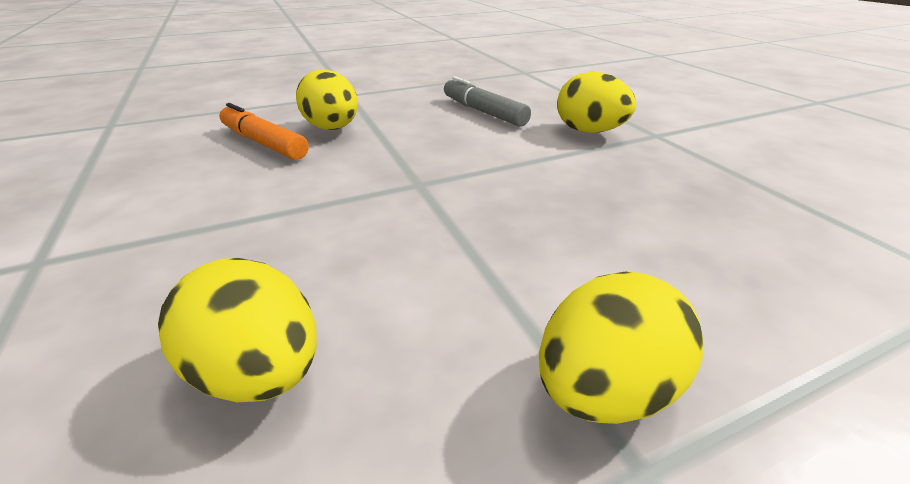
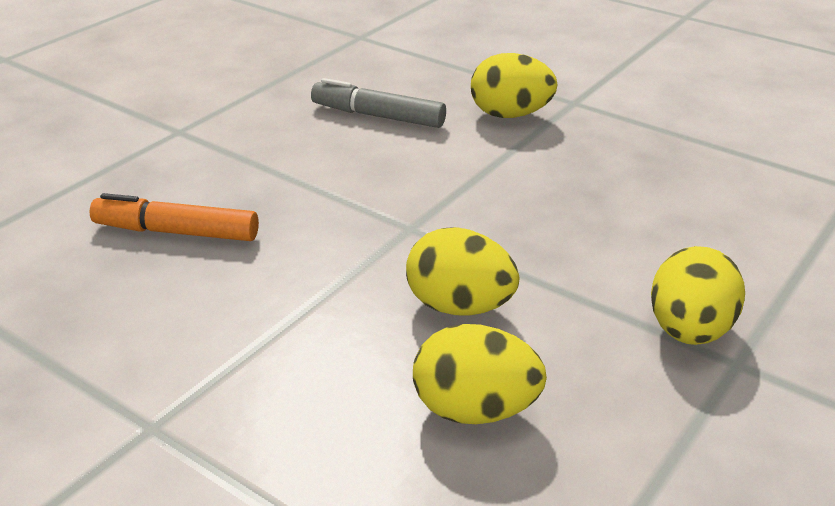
camera: 30 degrees left, 0 degrees up
(332, 128) = (232, 188): yellow egg -> yellow egg (459, 306)

